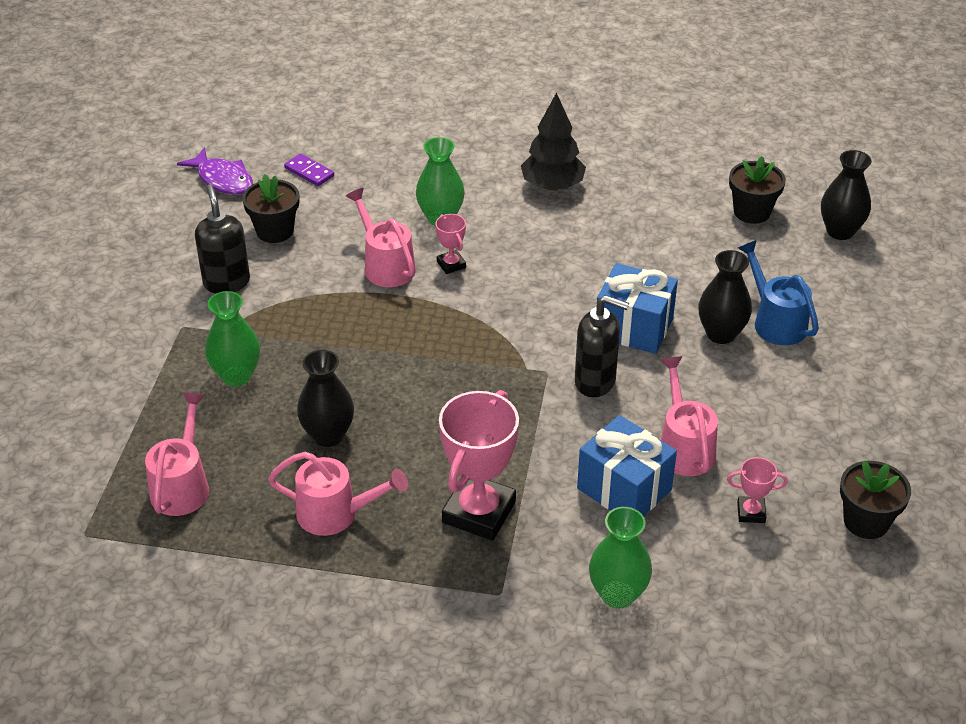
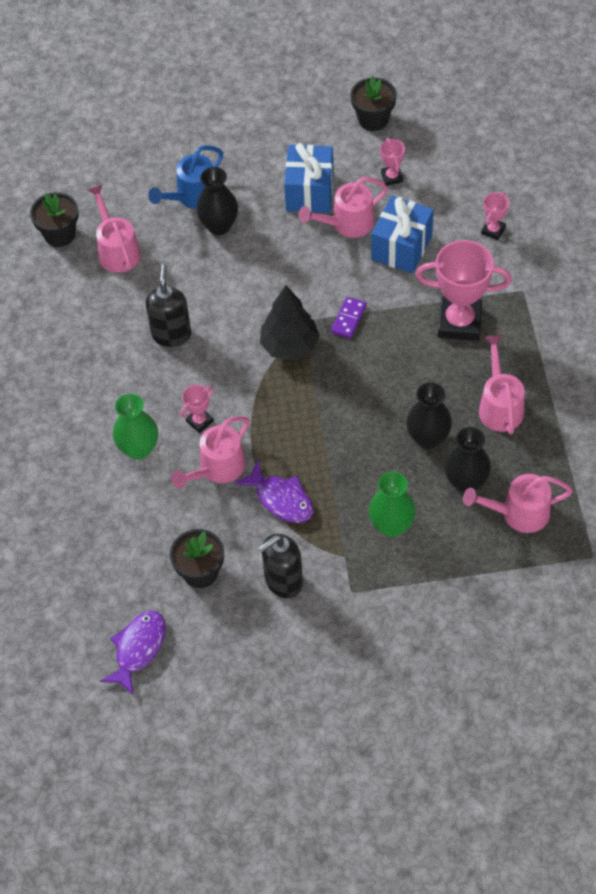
camera: 105 degrees left, 15 degrees up
(309, 172) = (103, 578): purple domino -> purple domino (348, 319)
(321, 302) = (281, 499): none -> purple fish
(552, 186) = (66, 379): black tree -> black tree (290, 346)
(595, 381) = (302, 289): black soap dispenser -> black soap dispenser (171, 334)
(617, 594) = (493, 230): green vase -> pink trophy
(633, 328) = (232, 279): blue gift -> blue gift (309, 192)
(714, 248) = (116, 249): none -> pink watering can
(840, 231) = (67, 175): black vase -> black vase (466, 482)

